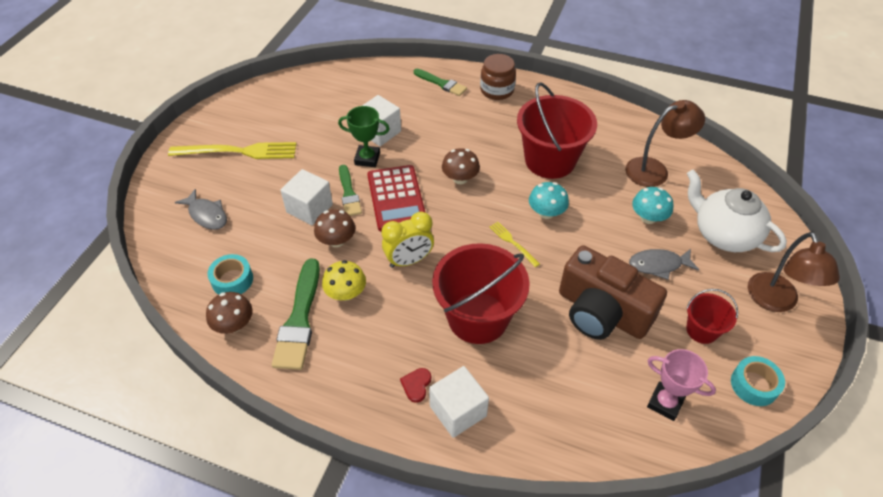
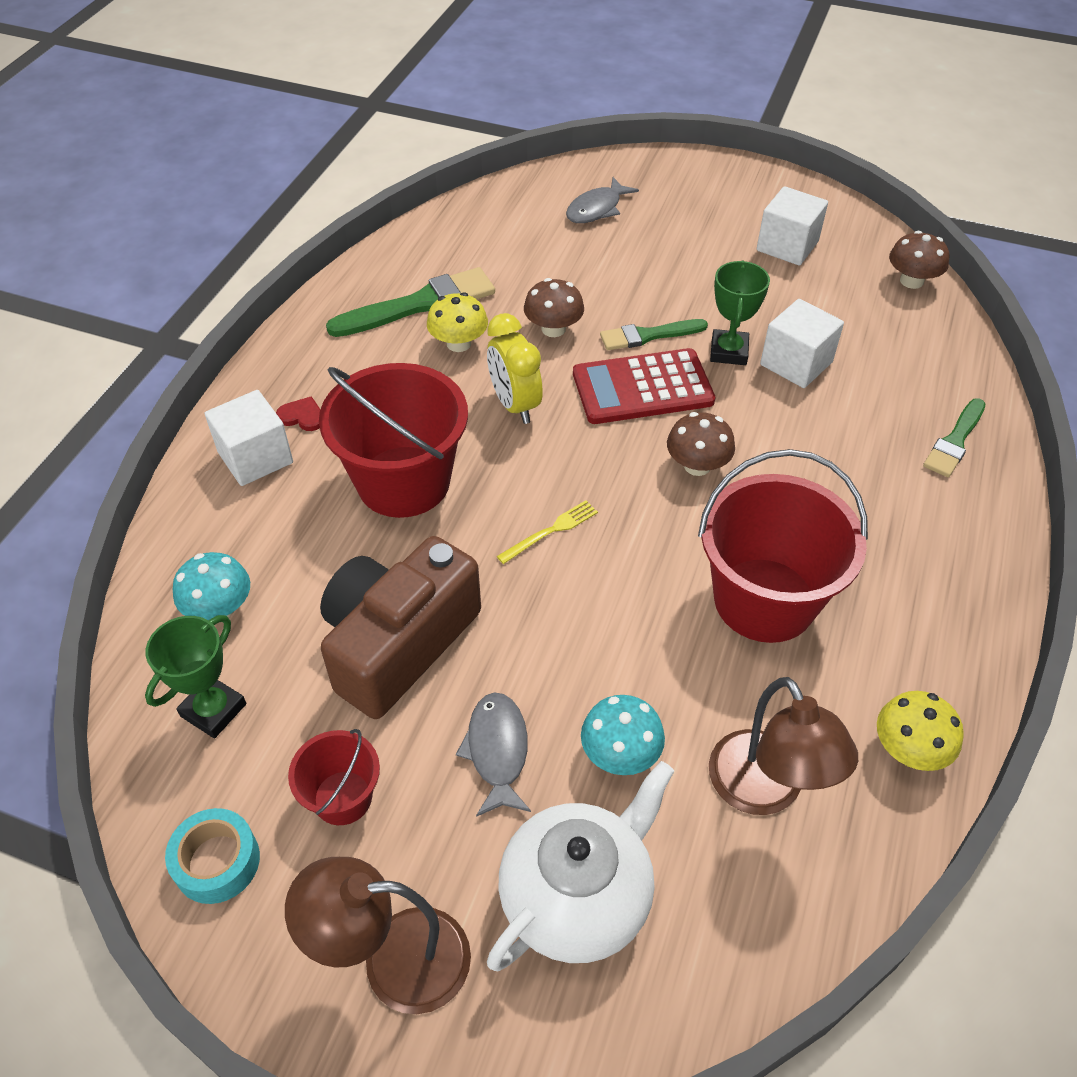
camera: 90 degrees right, 0 degrees up
(232, 280) = (486, 243): turquoise tape -> none
(234, 324) = (417, 252): brown mushroom -> brown mushroom (911, 281)
(238, 151) = (722, 221): yellow fork -> none
(299, 319) = (419, 305): green brush -> green brush turned 150 degrees clockwise
(309, 208) = (614, 298): white cube -> white cube (787, 246)
(497, 90) = (960, 525): brown jar -> none
(546, 213) = (623, 583): turquoise mushroom -> turquoise mushroom (219, 608)
(623, 124) = (909, 749): none -> yellow mushroom
(665, 403) = (213, 710): pink trophy -> green trophy

